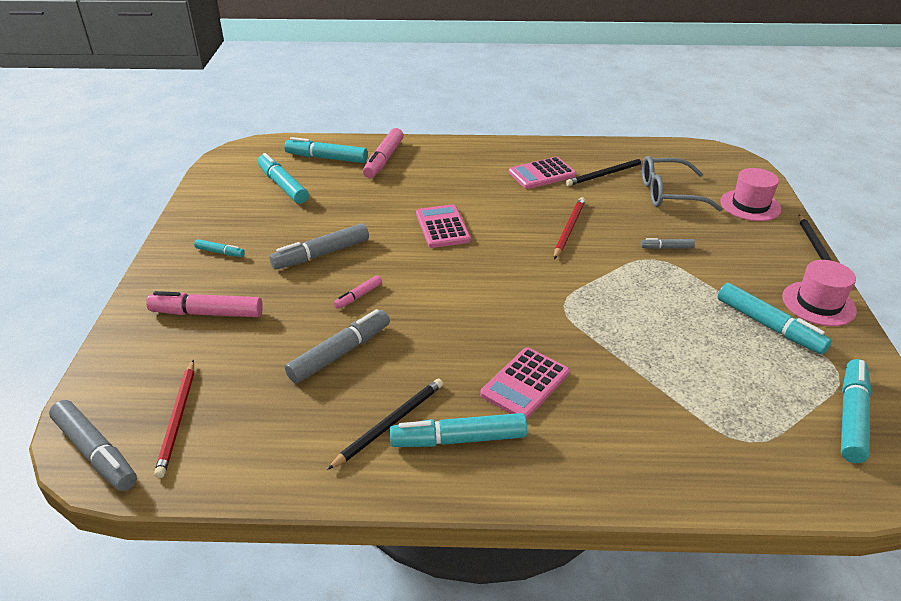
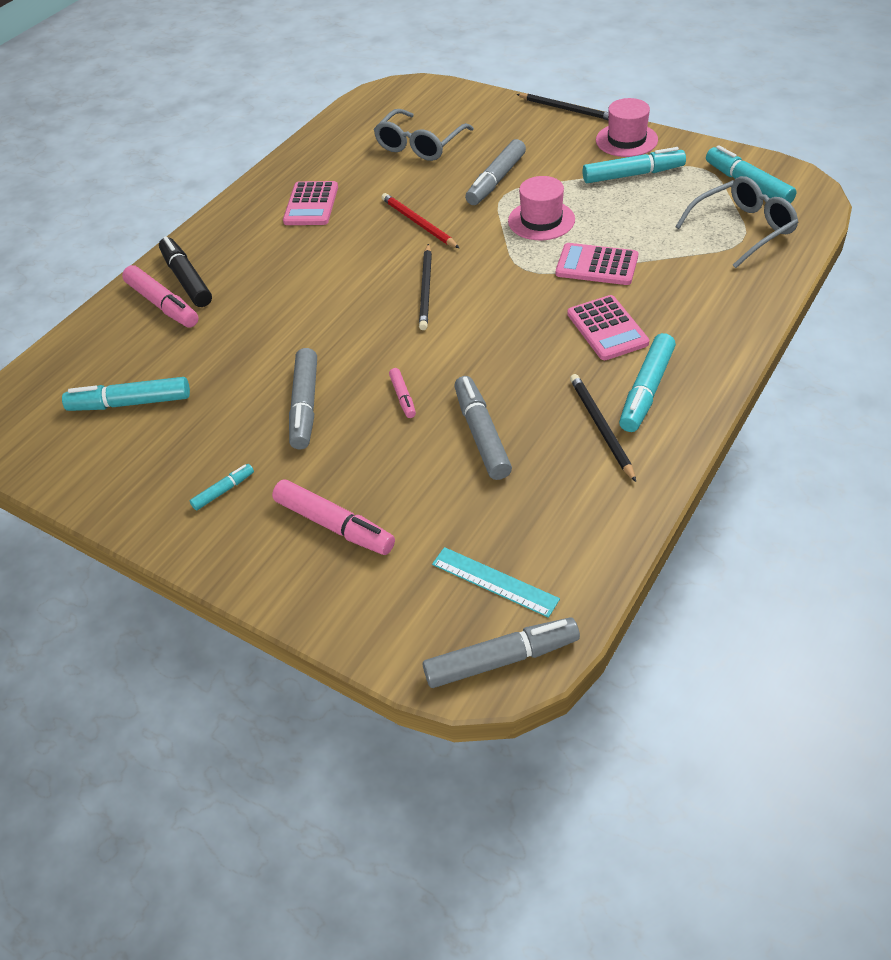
camera: 55 degrees left, 10 degrees up
(178, 419) = (494, 582): red pencil -> turquoise ruler
(207, 313) = (334, 525): pink marker -> pink marker turned 90 degrees counterclockwise
(326, 158) = (107, 350): turquoise marker -> none
(416, 158) = (187, 279): none -> black marker
(442, 227) = (338, 302): pink calculator -> pink calculator (596, 265)
(606, 174) = (353, 166): black pencil -> black pencil (426, 289)
(666, 248) = (496, 180): grey marker -> grey marker, size x1.92
(750, 205) = (478, 112): pink hat -> pink hat (541, 220)
(768, 436) = (743, 229): none -> grey glasses

